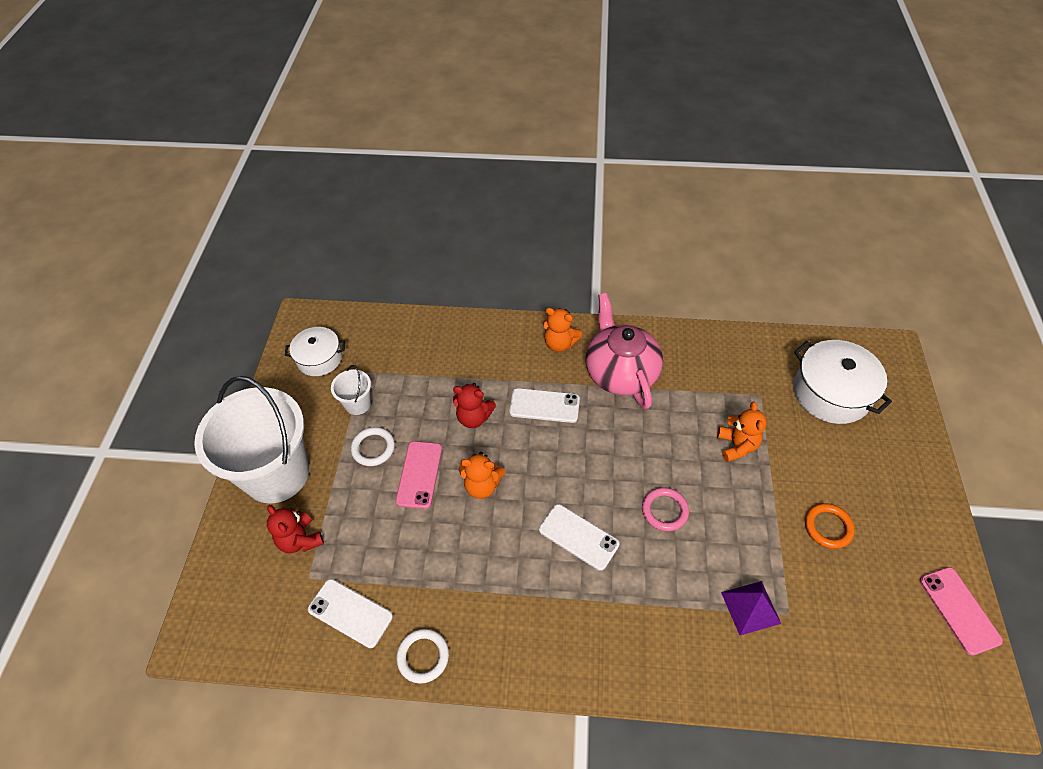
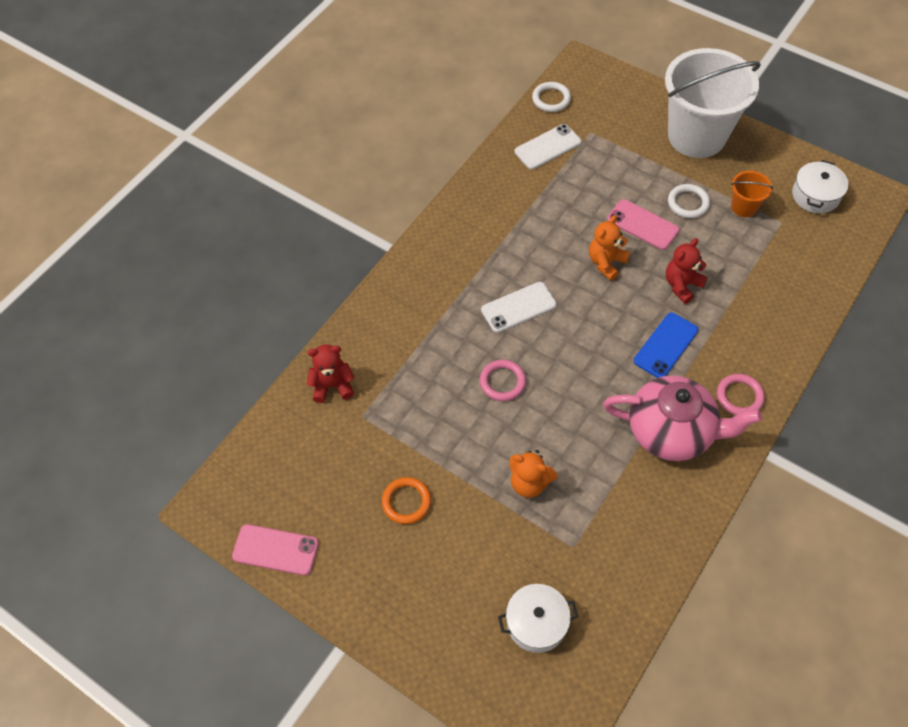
camera: 120 degrees right, 5 degrees up
(300, 540) = (625, 135): red teddy bear -> red teddy bear (332, 385)
(357, 404) = (744, 207): white bucket -> orange bucket
(423, 656) = (489, 176): white ring -> white ring (551, 99)
(544, 406) = (666, 345): white phone -> blue phone
(560, 343) = (739, 396): orange teddy bear -> pink ring
(750, 607) = (385, 393): purple pyramid -> none
(831, 393) = (536, 623): white pot -> white pot, size x0.63

